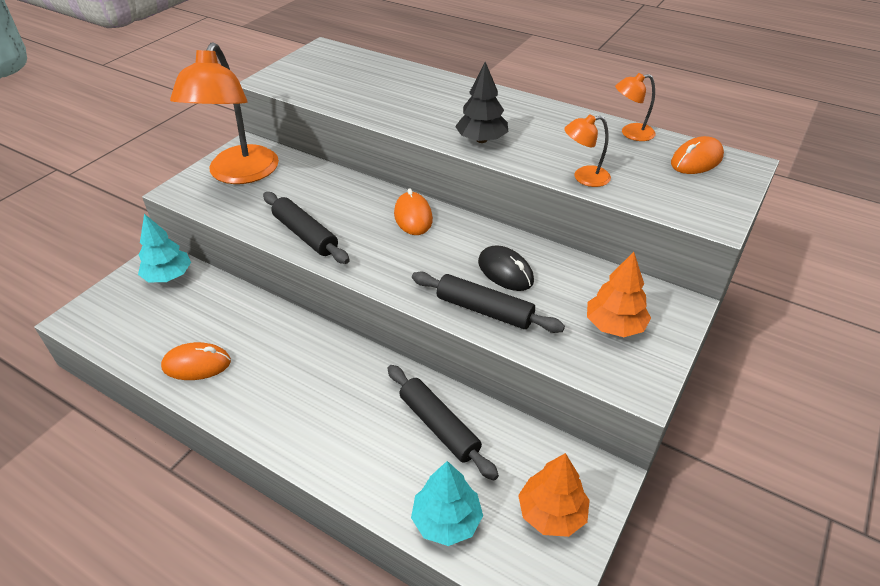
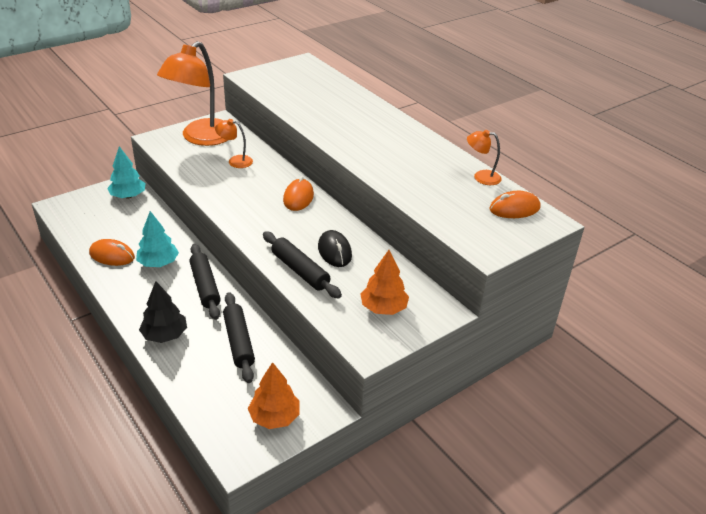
camera: 20 degrees right, 5 degrees down
(305, 235) = (216, 189): black rolling pin -> black rolling pin (205, 286)
(446, 520) = (204, 396): turquoise tree -> turquoise tree (158, 263)
(481, 140) = (363, 153): black tree -> black tree (165, 335)
(584, 177) = (415, 197): orange lamp -> orange lamp (235, 161)

